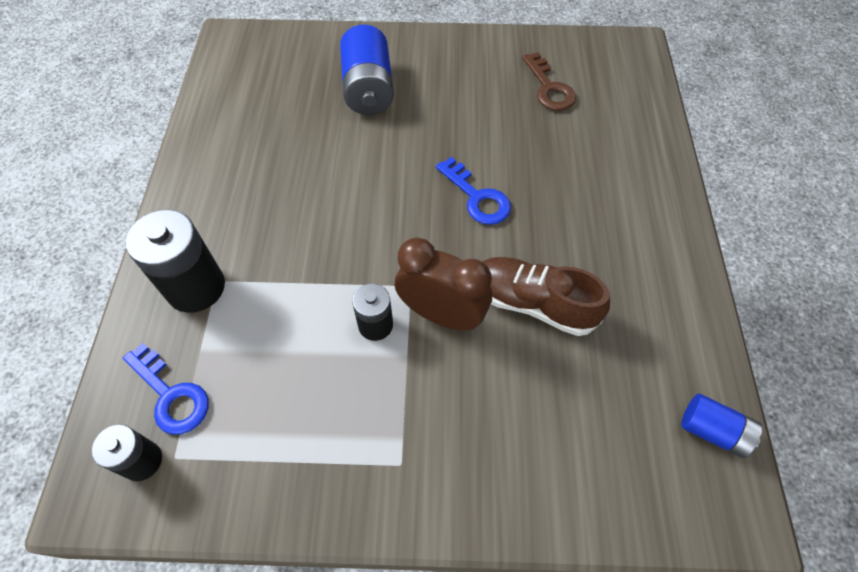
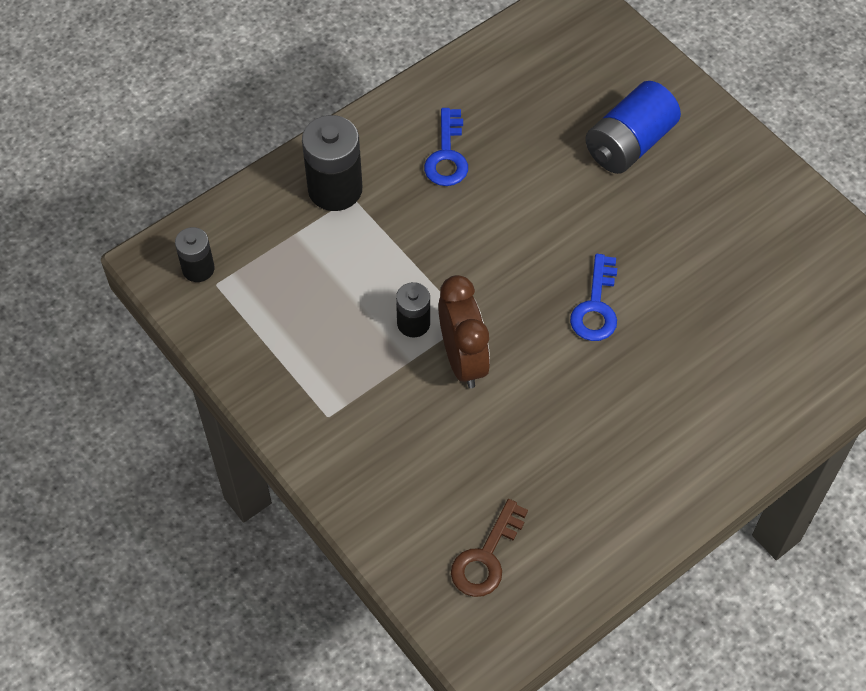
camera: 50 degrees right, 0 degrees up
(171, 395) = (250, 245): blue key -> blue key (447, 155)
(533, 303) = (532, 414): brown shoe -> none
(549, 88) = (781, 277): brown key -> brown key (486, 557)
(713, 431) = (536, 602): blue battery -> none

